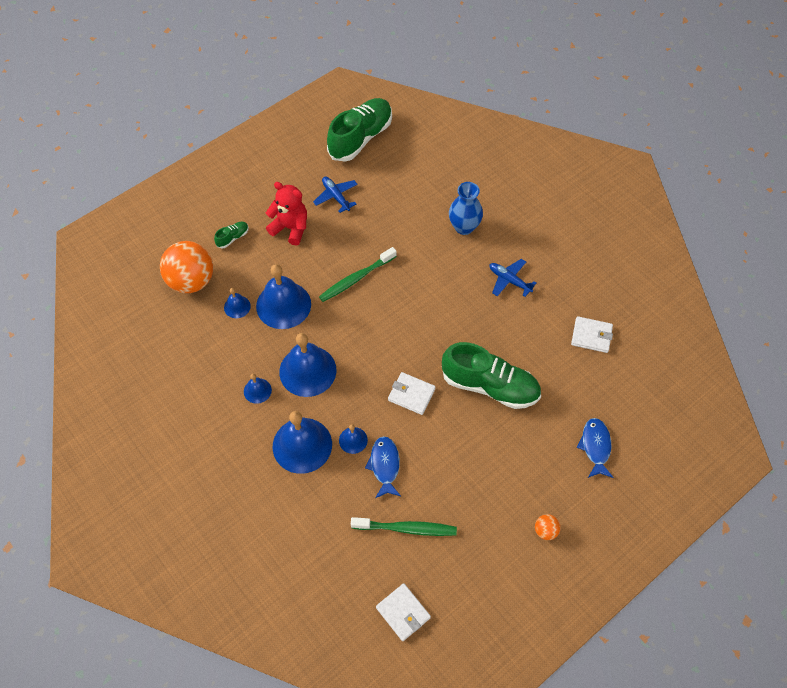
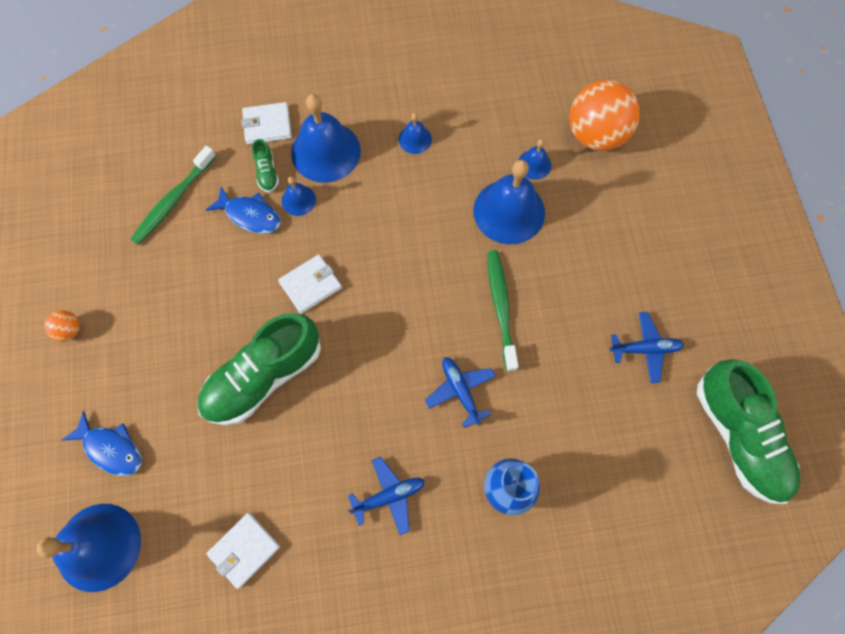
camera: 120 degrees right, 10 degrees up
(233, 238) = (637, 201): green shoe -> green shoe (267, 172)
(290, 228) = (619, 270): red teddy bear -> none
(307, 371) = (408, 196): blue bell -> blue bell (98, 546)
(403, 612) = (102, 156): white wallet -> white wallet (267, 125)
(424, 275) = (460, 391): none -> blue plane

